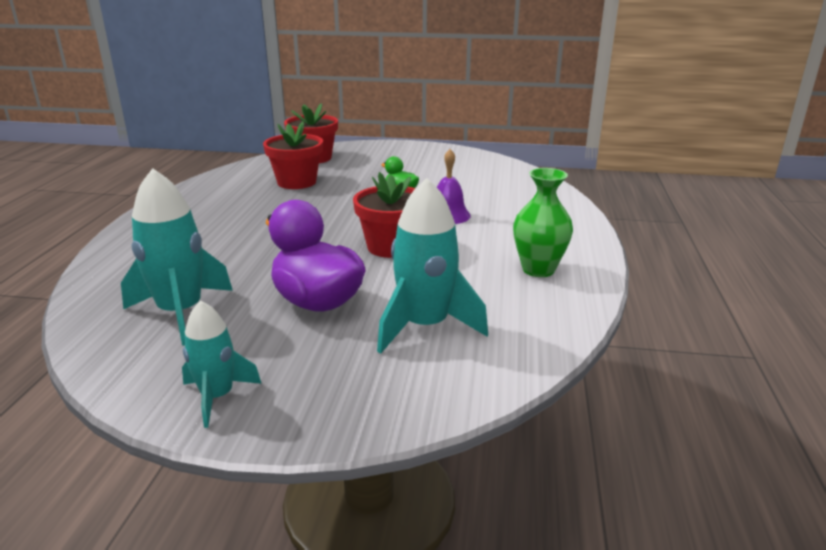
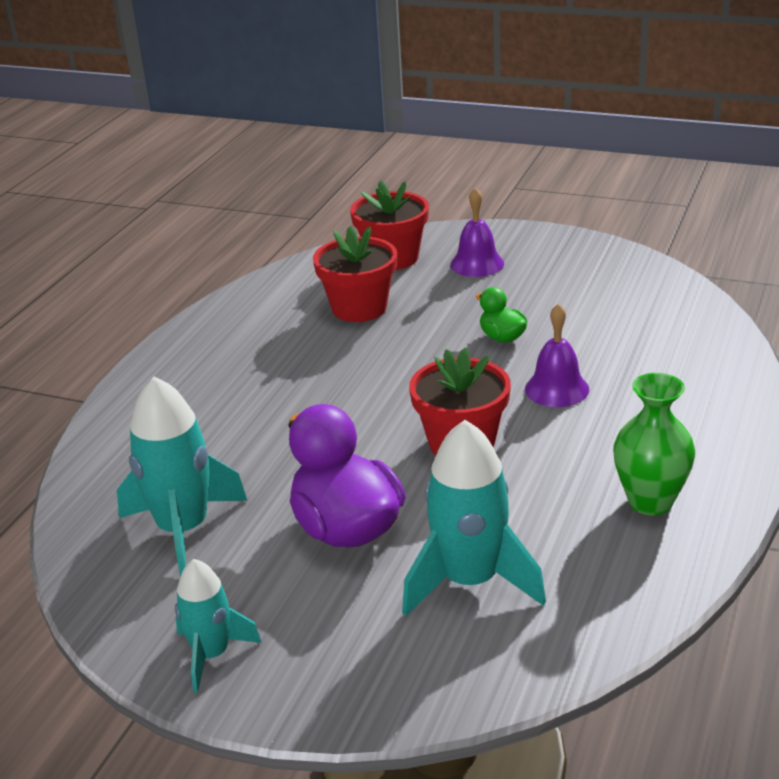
camera: 15 degrees right, 5 degrees up
(371, 159) = (477, 264): none -> purple bell

